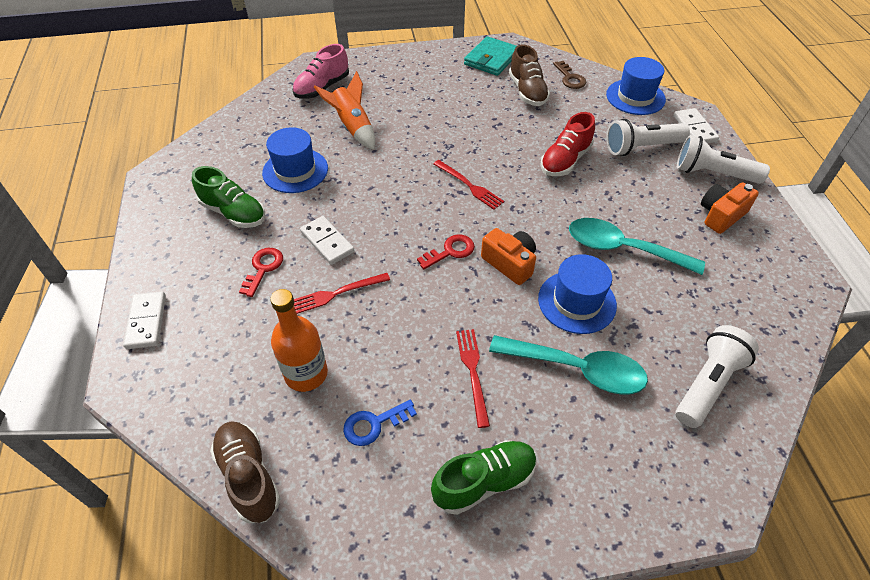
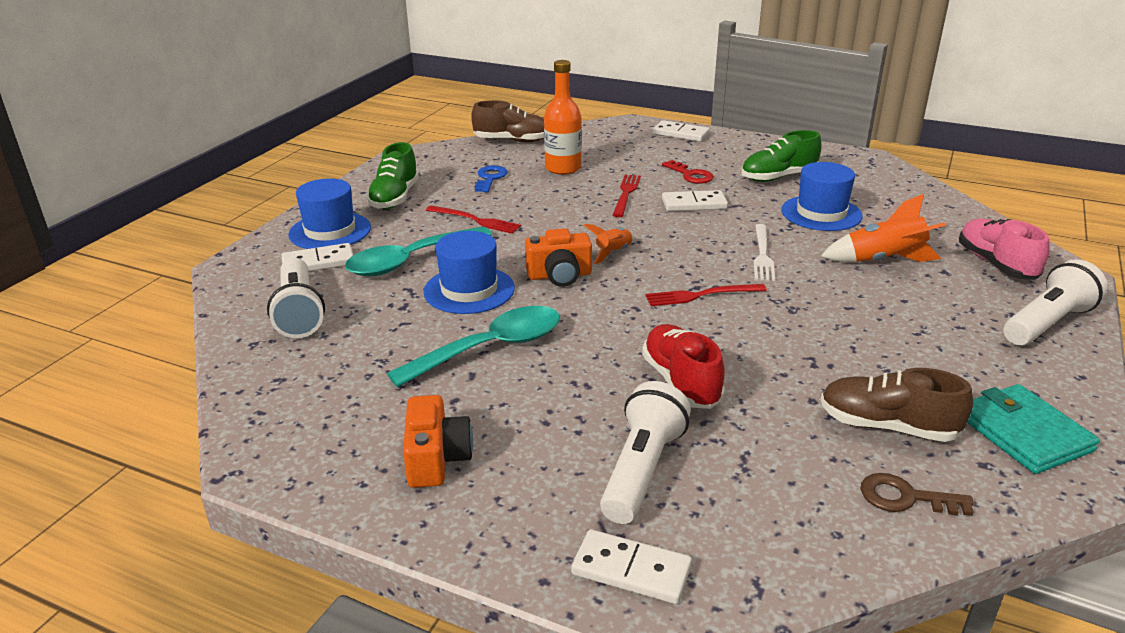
camera: 125 degrees right, 20 degrees down
(388, 178) = (762, 254): none -> white fork
(450, 251) = (613, 252): red key -> orange rocket
(635, 97) = (787, 551): blue hat -> blue hat (330, 231)
(644, 437) = (318, 262): none -> white domino
(713, 173) = (511, 510): white flashlight -> white flashlight (1047, 323)

